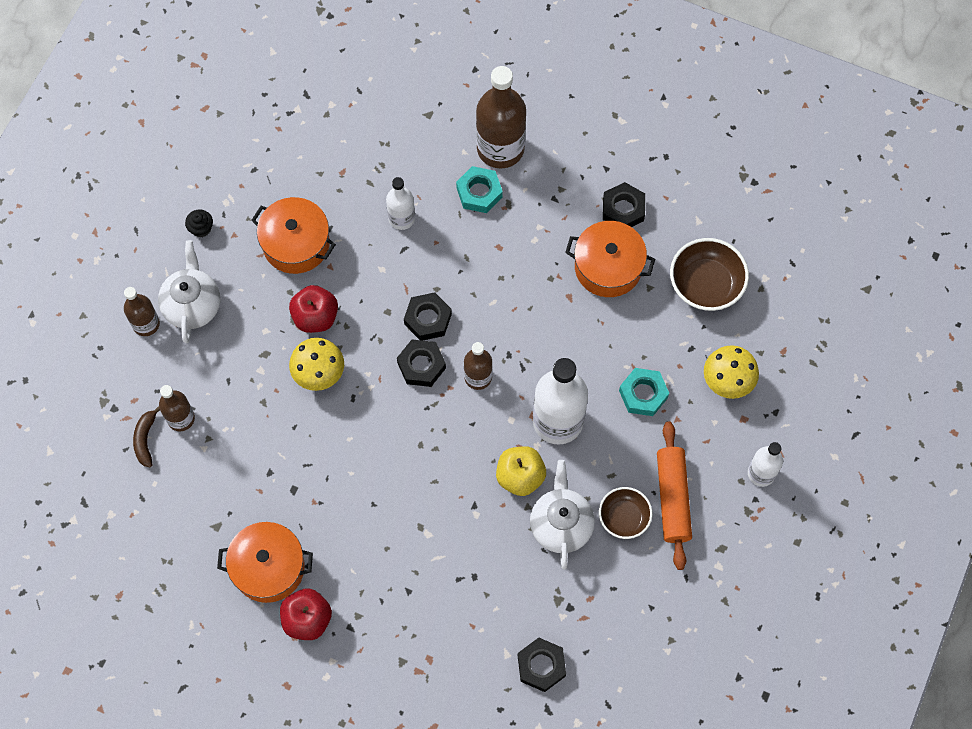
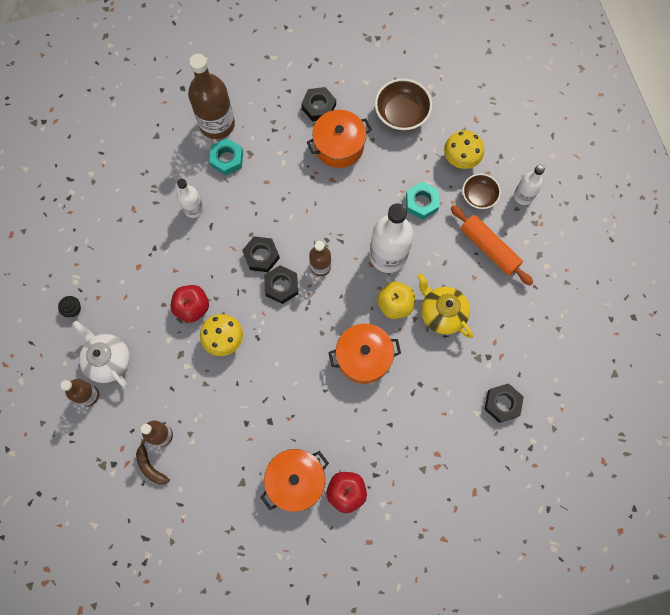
camera: 40 degrees left, 5 degrees up
(296, 244) = (142, 273): orange pot -> orange pot (363, 357)
(561, 525) = (442, 313): white teapot -> yellow teapot
(624, 517) = (472, 280): brown bowl -> brown bowl (479, 196)

